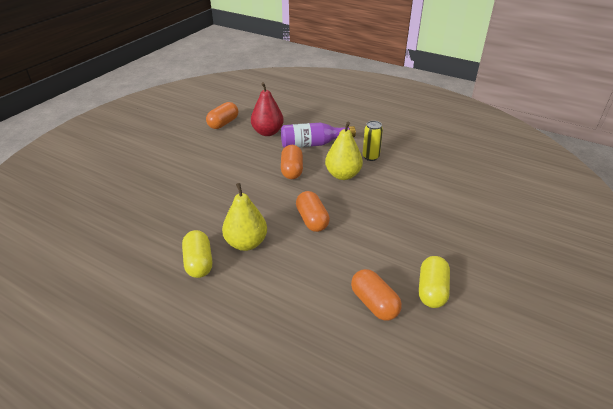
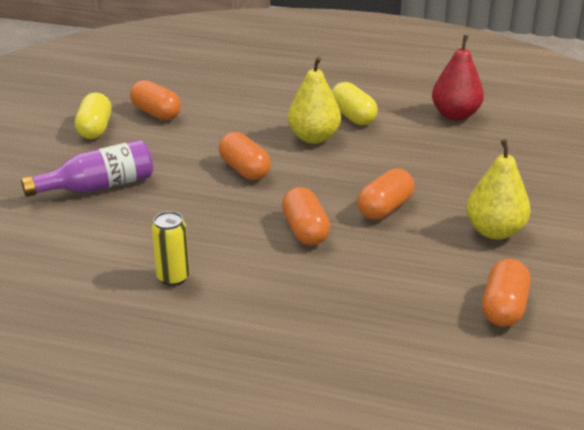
camera: 165 degrees right, 5 degrees down
(238, 176) = (385, 208): none -> orange capsule
(267, 132) = (396, 300): red pear -> red pear (455, 115)
(313, 144) = (291, 287): purple bottle -> purple bottle (98, 186)
(343, 175) = (217, 236): yellow pear -> yellow pear (494, 231)

